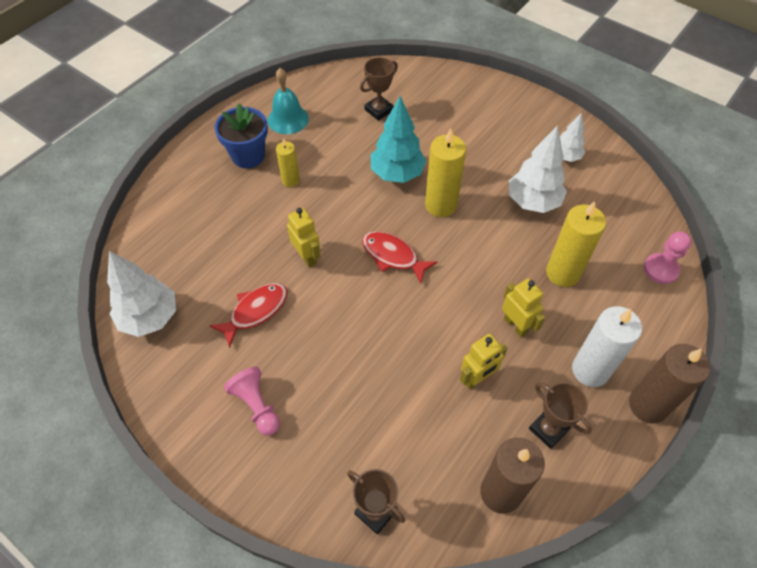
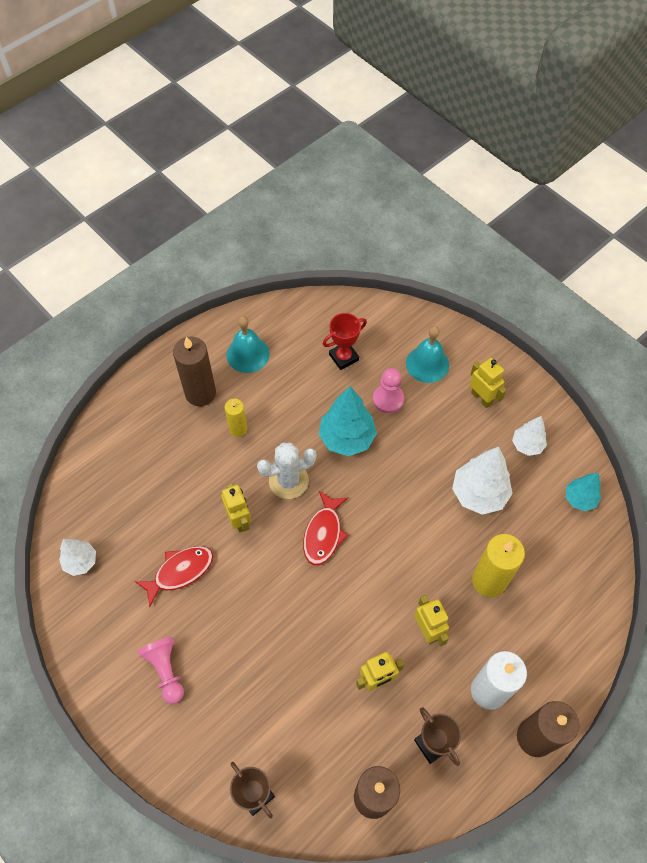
camera: 10 degrees right, 5 degrees up
(150, 318) = (81, 562): white tree -> white tree, size x0.59
(248, 156) = (200, 393): blue flower pot -> brown candle
(349, 216) = (288, 481): none -> white cactus
(379, 110) = (343, 357): brown trophy -> red trophy
(393, 256) = (323, 533): red fish -> red fish turned 120 degrees counterclockwise
(441, 205) = (383, 482): yellow candle -> none
(457, 106) = (427, 364): none -> turquoise bell
(514, 125) = (482, 398): none -> yellow robot
(626, 193) = (579, 499): none -> turquoise tree
(661, 269) = (590, 593): pink pawn -> pink pawn (388, 399)

